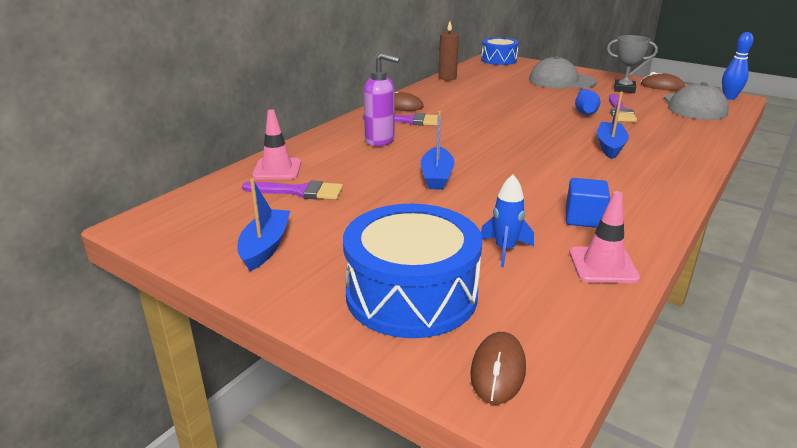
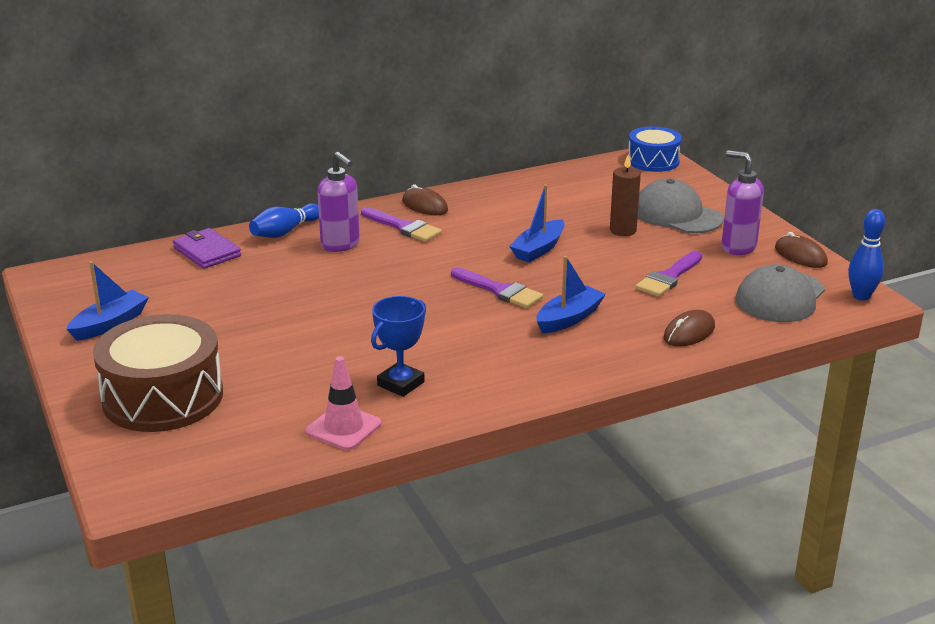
camera: 30 degrees right, 0 degrees up
(277, 169) = (207, 252): pink traffic cone -> purple wallet
(299, 191) = (196, 281): purple brush -> purple brush (499, 291)
(411, 294) = (163, 397): blue drum -> brown drum
(436, 176) = (335, 301): blue boat -> blue boat (538, 249)
(447, 78) = (540, 176): brown candle -> brown candle (623, 230)
(498, 371) = (145, 467): brown mouse -> brown mouse (689, 333)
(505, 250) = (285, 388): blue rocket -> none
(584, 218) = (401, 384): blue cube -> blue trophy
(585, 111) = (626, 266): blue bowling pin -> blue bowling pin (285, 232)
(624, 89) = (738, 247): grey trophy -> purple soap dispenser

